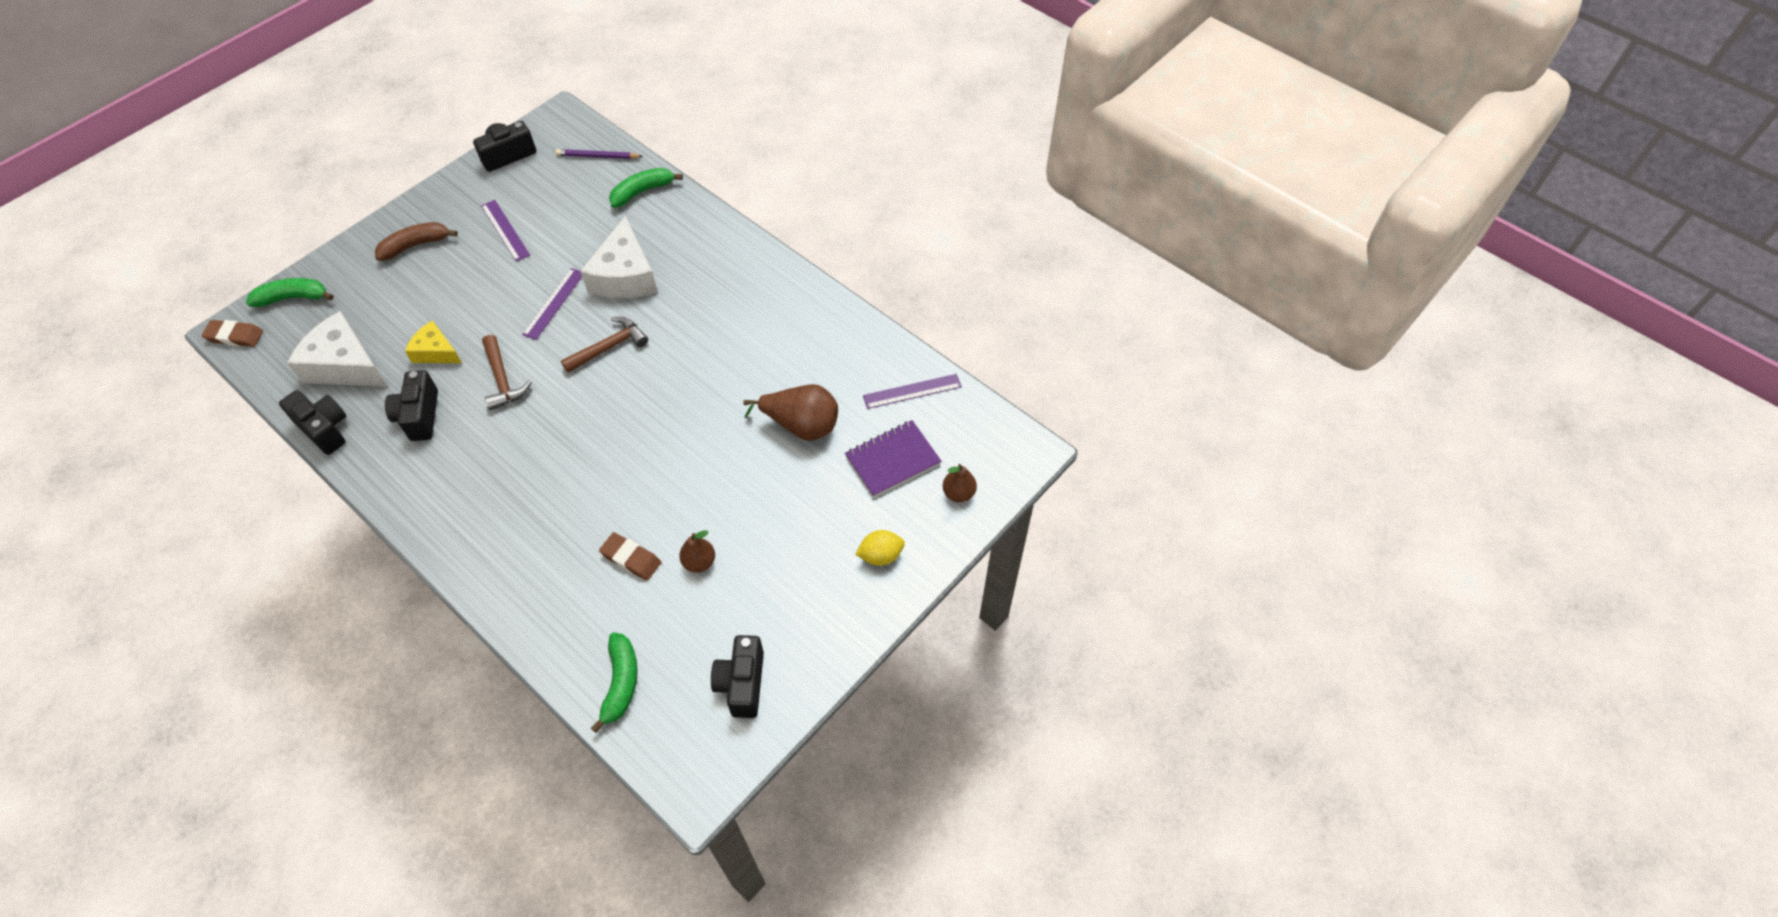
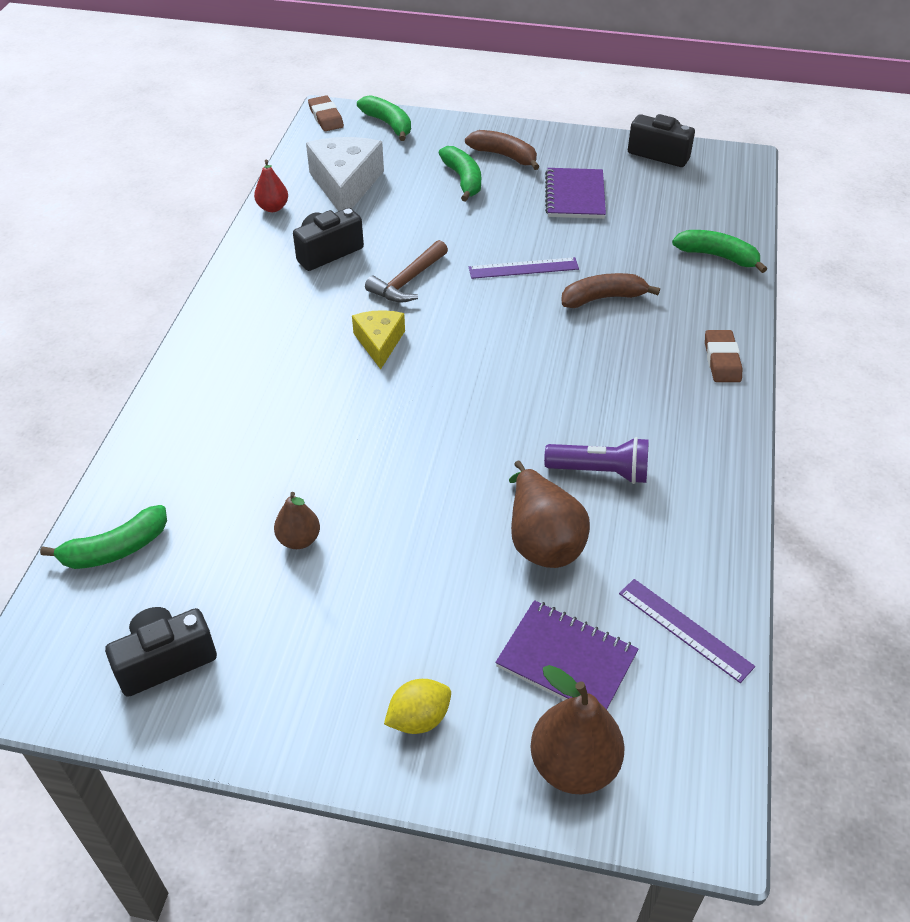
camera: 60 degrees right, 10 degrees down
(324, 429) = (273, 208): black camera -> red pear
(418, 286) = (463, 180): none -> green banana
(436, 352) = (403, 226): yellow cheese -> yellow cheese (379, 342)
(505, 230) = (575, 196): purple ruler -> purple notebook
(598, 156) = (724, 206): purple pencil -> none
(609, 347) = (508, 331): brown hammer -> none
(625, 276) = (603, 298): white cheese -> brown banana
(631, 558) = (268, 480): brown eraser -> brown eraser (722, 360)
(772, 365) = (600, 471): none -> purple flashlight
(880, 555) = (419, 718): yellow lemon -> yellow lemon turned 75 degrees counterclockwise
(958, 493) = (574, 765): brown pear -> brown pear, size x1.71

